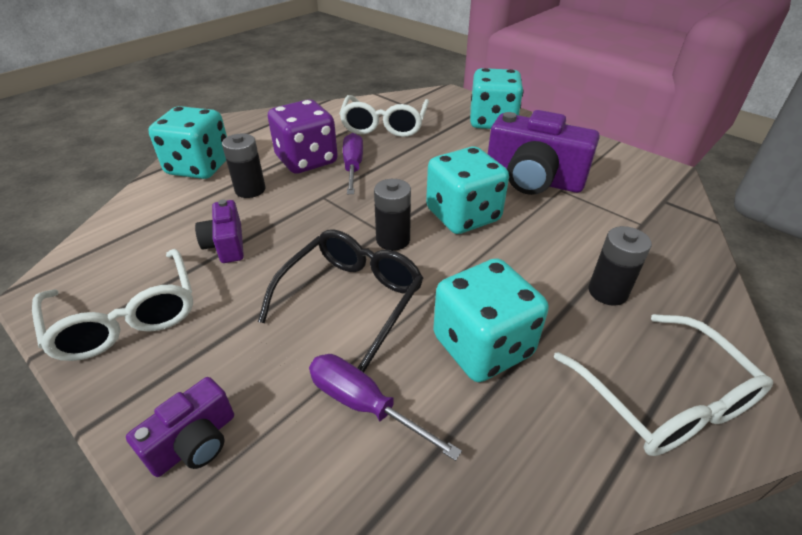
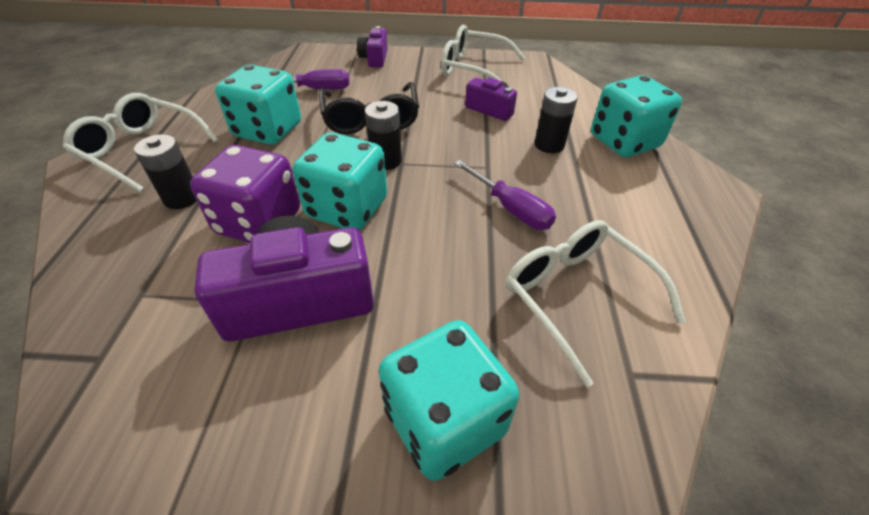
camera: 140 degrees right, 5 degrees up
(306, 160) = (562, 193): purple dice -> purple dice (259, 222)

